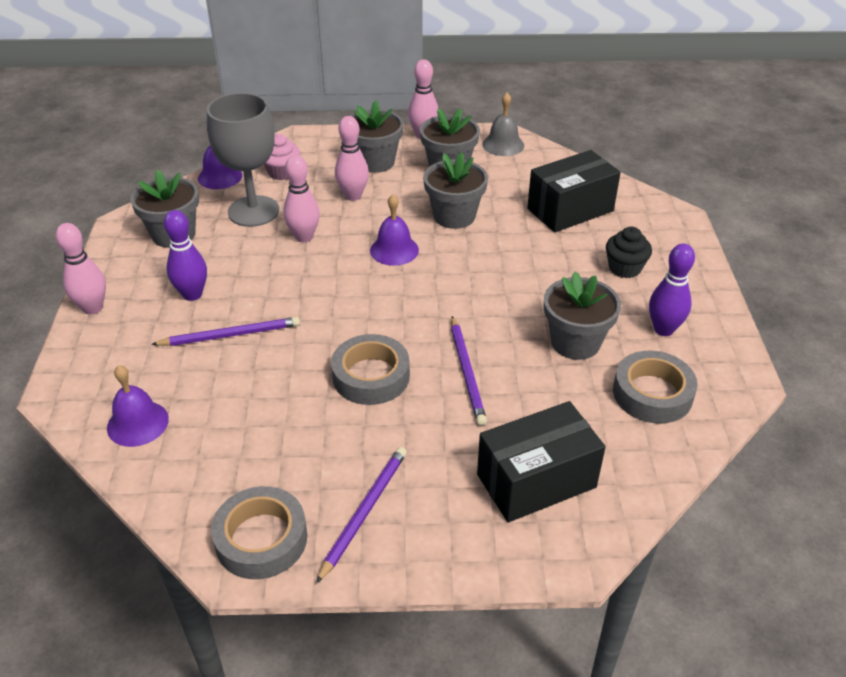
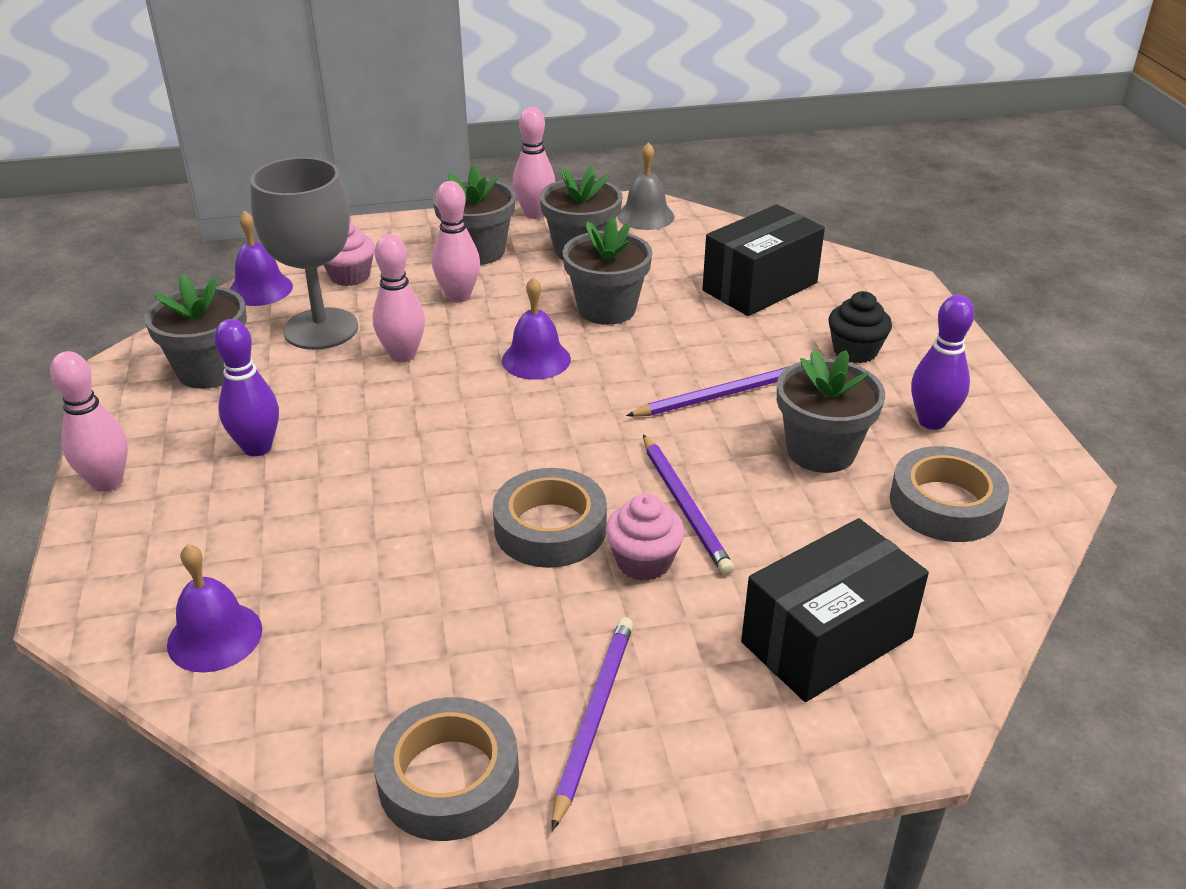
camera: 10 degrees left, 5 degrees down
(230, 335) = (328, 496): purple pencil -> purple pencil (718, 396)
(427, 408) = (643, 561): none -> pink cupcake

